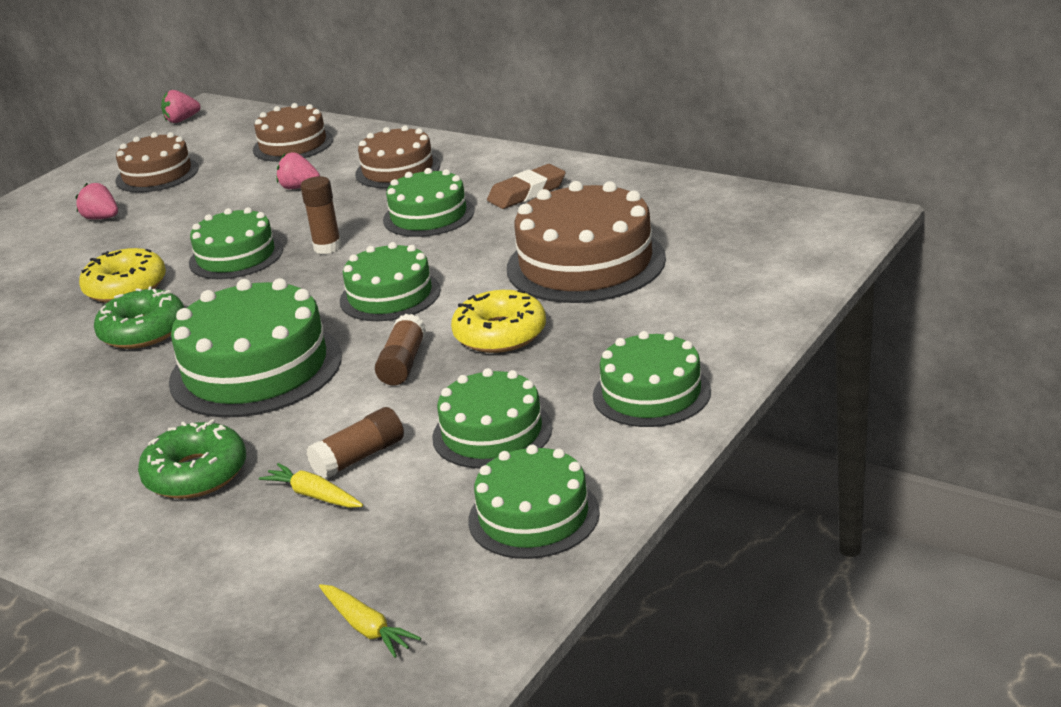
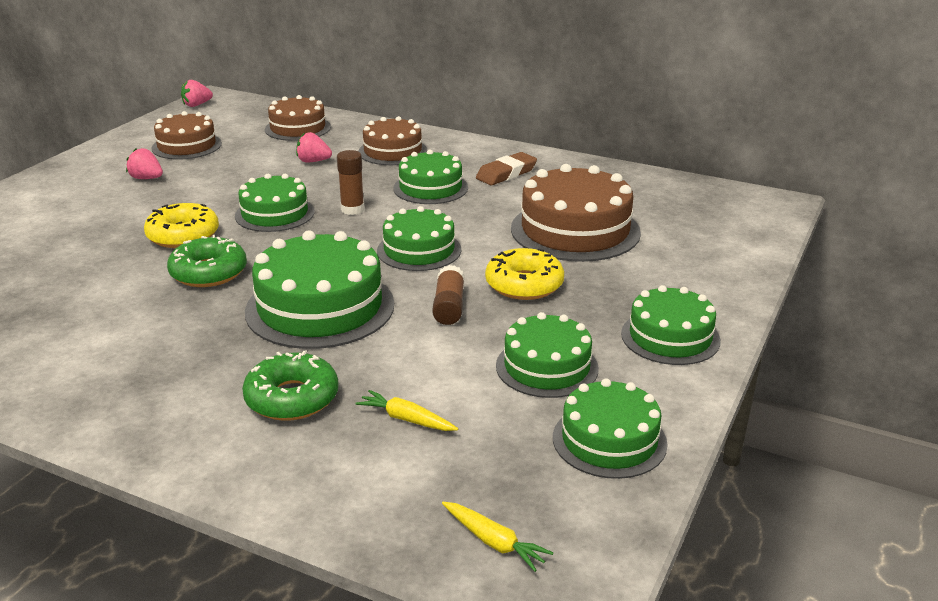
camera: 10 degrees left, 0 degrees up
(359, 457) = (436, 386): brown glue stick -> none

